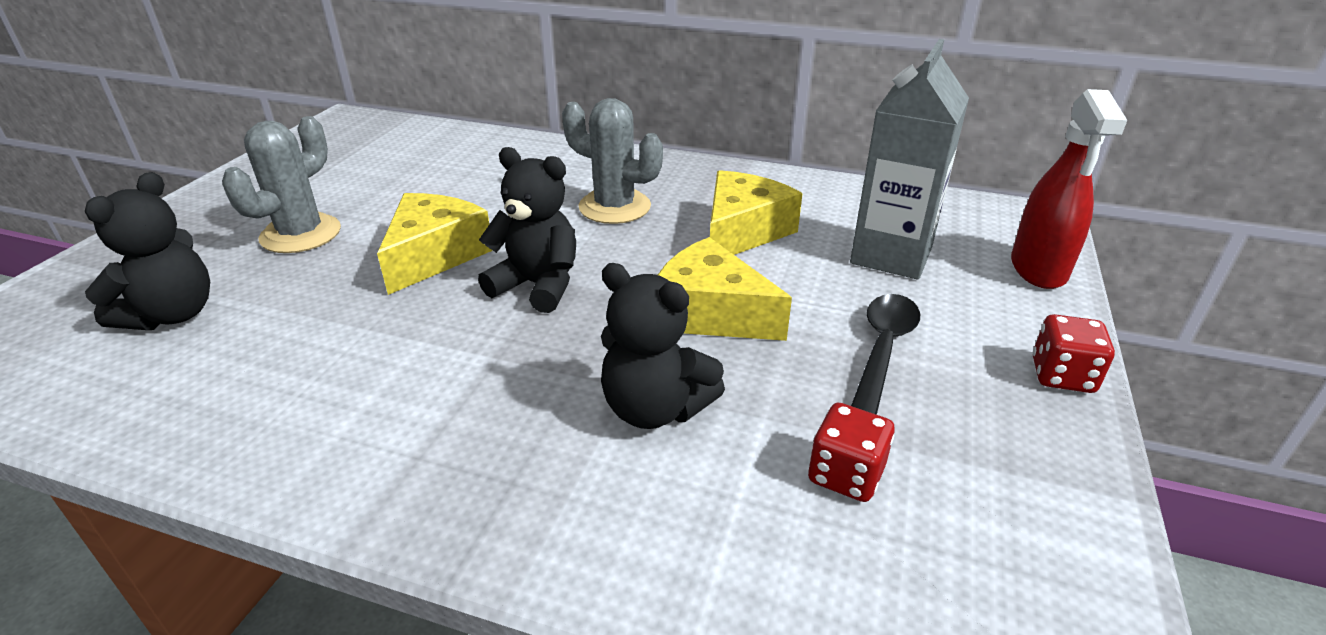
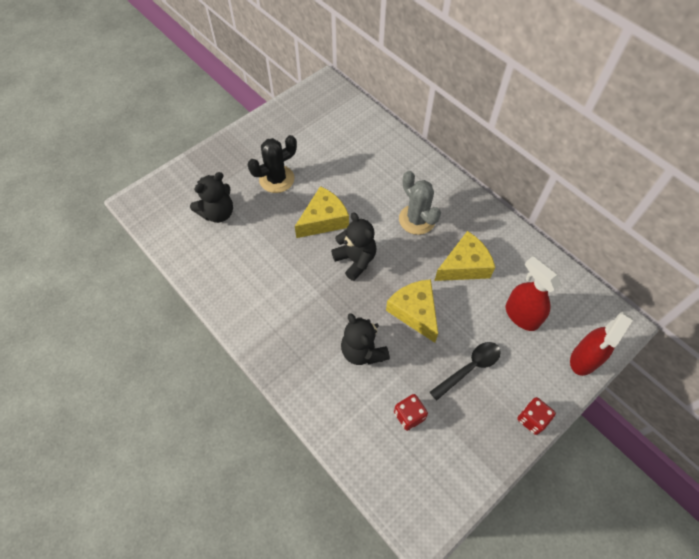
camera: 30 degrees right, 25 degrees up
(301, 234) = (276, 179): grey cactus -> black cactus
(891, 255) = (521, 315): grey carton -> red spray bottle

